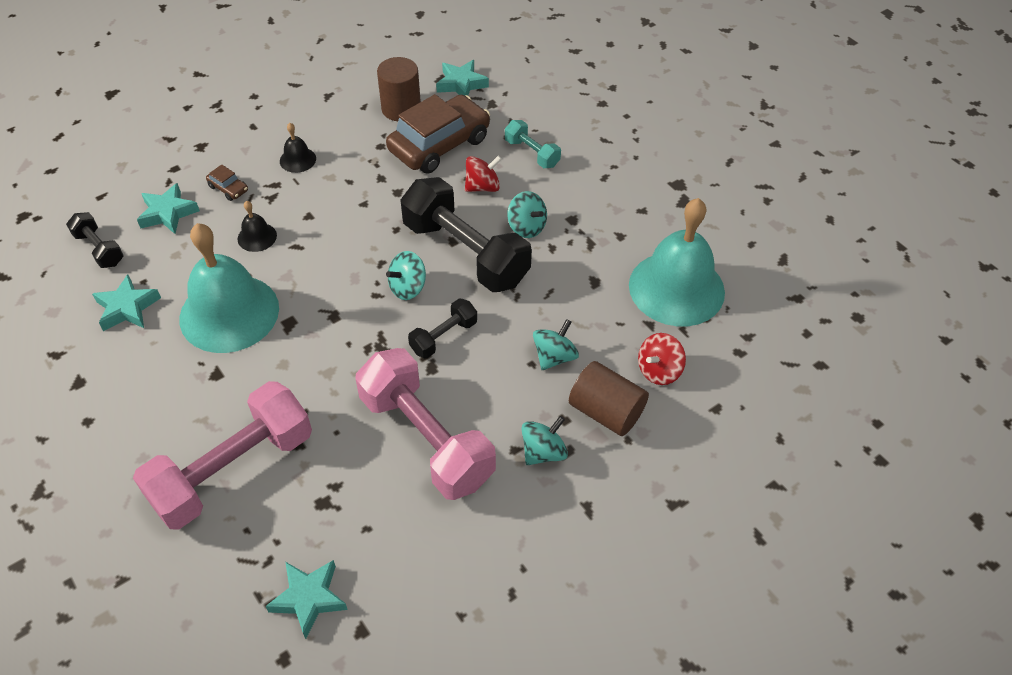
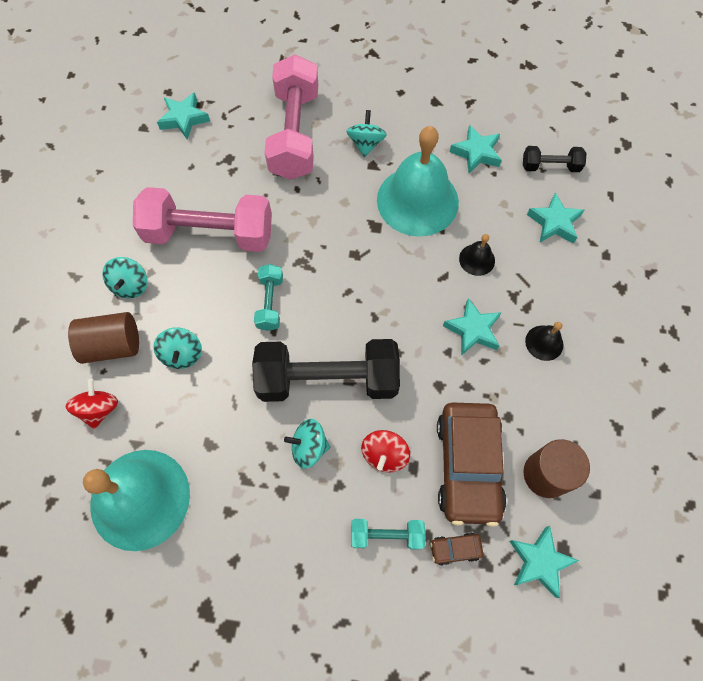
camera: 135 degrees right, 15 degrees up
(228, 188) = (549, 274): brown car -> brown car (455, 549)
(329, 201) = (473, 330): none -> turquoise star
(408, 288) = (334, 315): turquoise spinning top -> turquoise spinning top (366, 144)
(443, 337) = (270, 303): black dumbbell -> turquoise dumbbell

